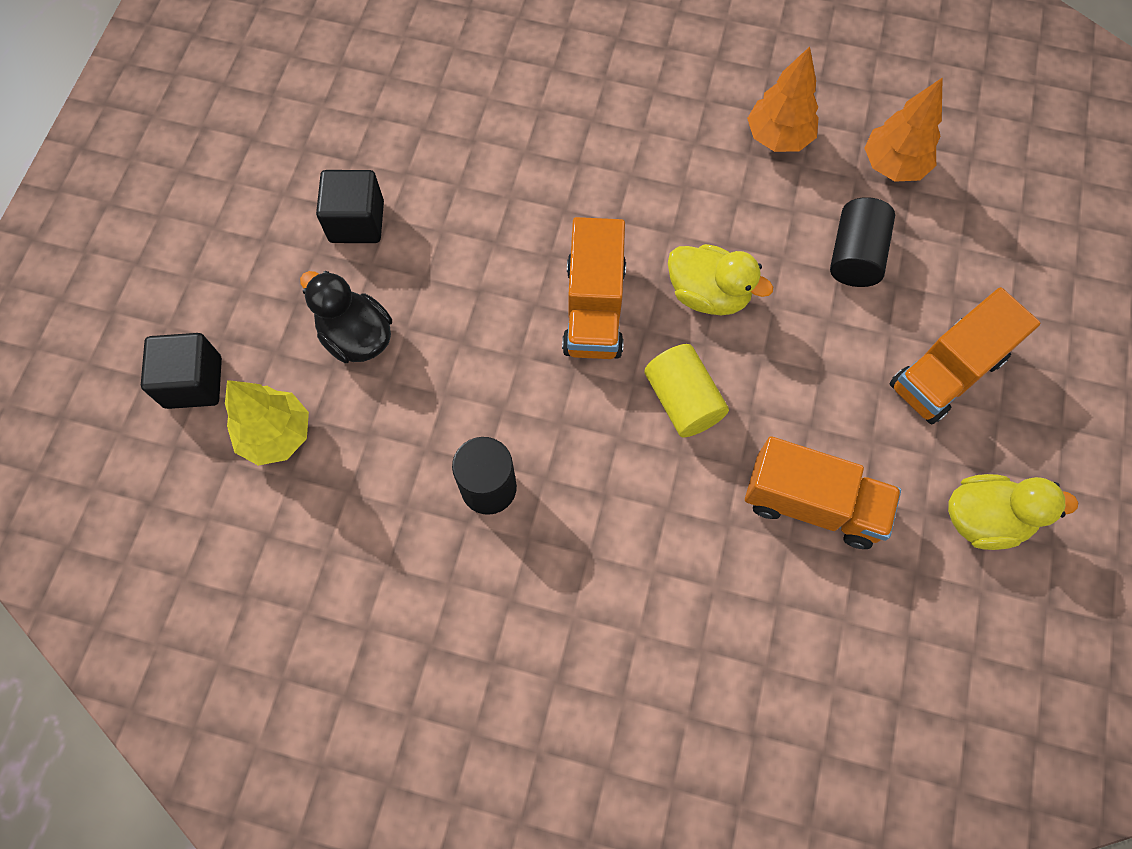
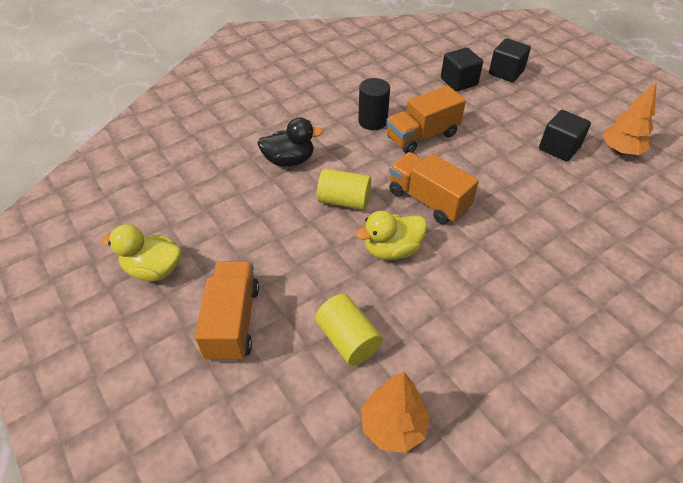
camera: 130 degrees right, 20 degrees down
(276, 435) = (459, 82): yellow tree -> black cube
(356, 337) = (487, 120): black duck -> black duck (289, 160)
(778, 138) = (476, 370): orange tree -> orange tree (620, 151)
(812, 504) = (243, 211): orange truck -> orange truck (422, 136)
(854, 256) = (348, 339): black cylinder -> yellow cylinder
(983, 519) = (154, 270): yellow duck -> yellow duck turned 60 degrees clockwise

